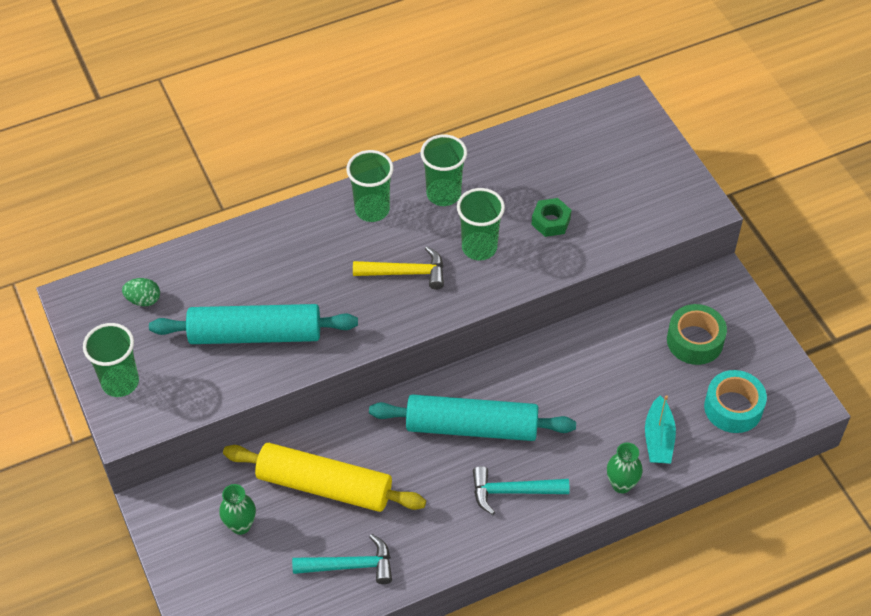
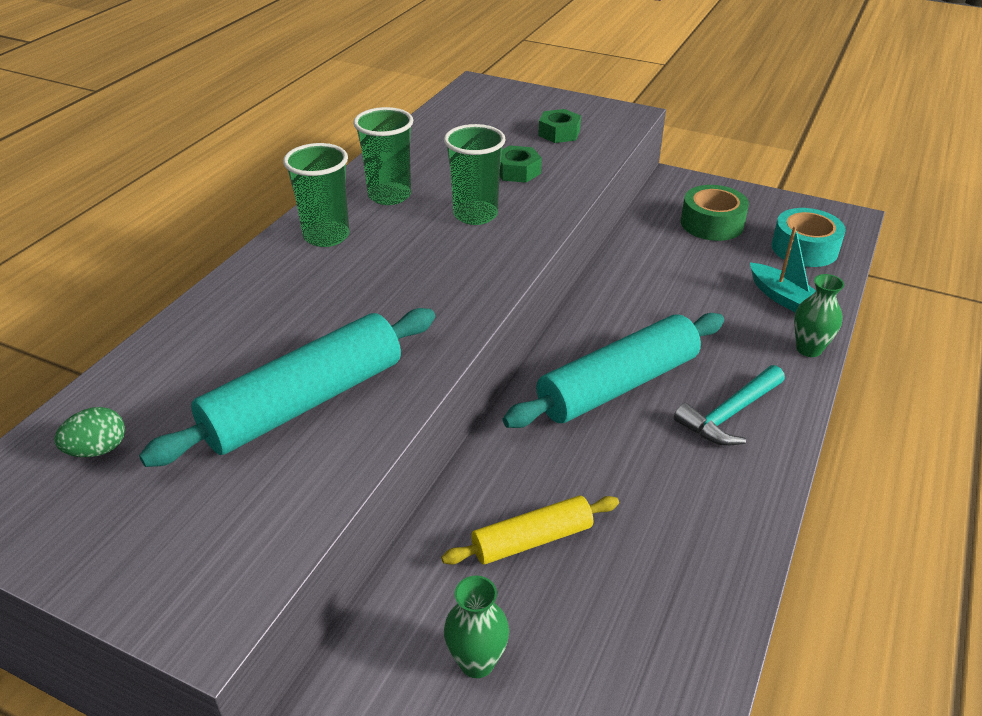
camera: 40 degrees left, 15 degrees down
(120, 382) = (146, 566): green cup -> none
(324, 486) = (532, 540): yellow rolling pin -> yellow rolling pin, size x0.57
(350, 566) = (666, 607): turquoise hammer -> none
(406, 273) = (424, 265): yellow hammer -> none
(625, 198) = (559, 133): none -> green nut

